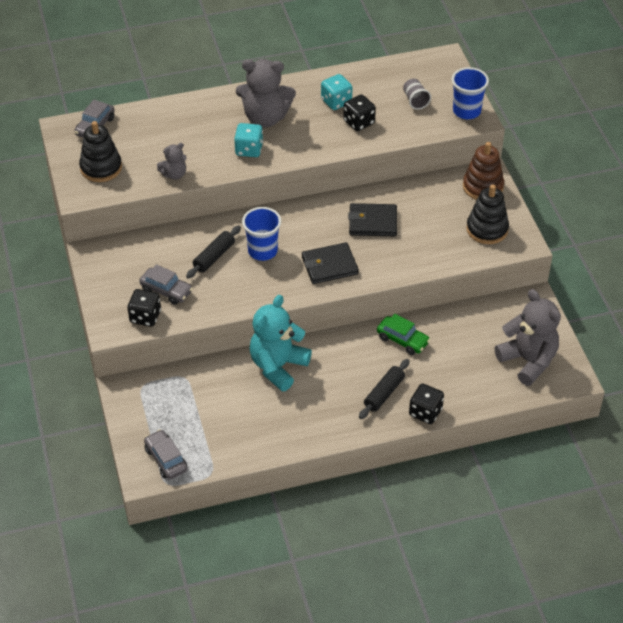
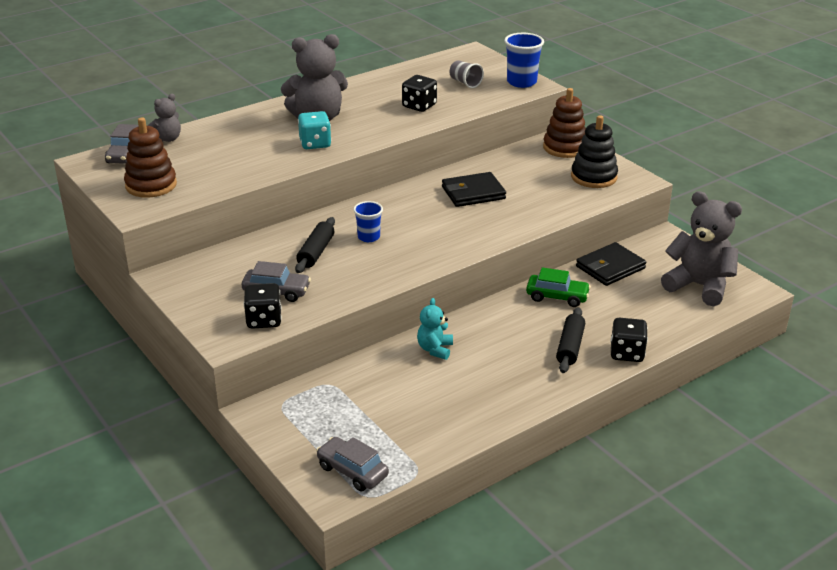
camera: 20 degrees left, 15 degrees down
(101, 168) = (151, 185): black stacking toy -> brown stacking toy
(174, 174) = (242, 176): grey teddy bear -> grey teddy bear (167, 139)
(262, 251) = (368, 237): blue cup -> blue cup, size x0.64
(278, 366) = (435, 349): turquoise teddy bear -> turquoise teddy bear, size x0.51
(329, 265) = (451, 235): black wallet -> black wallet (610, 267)
(336, 101) = (385, 95): turquoise dice -> none

